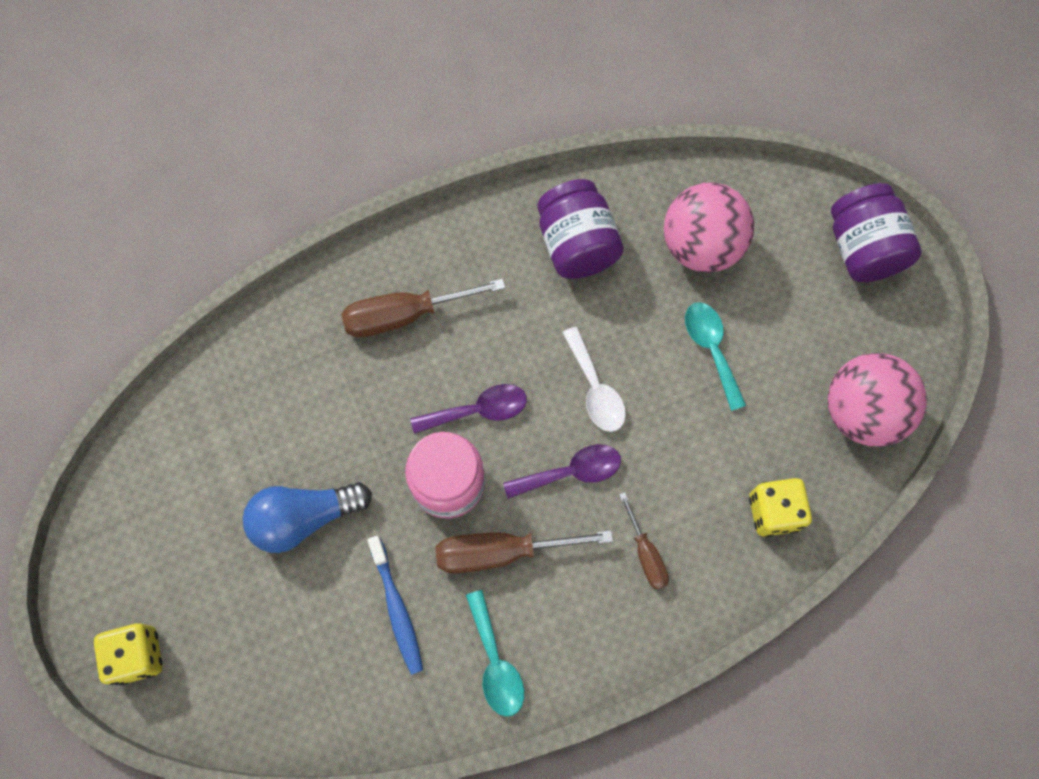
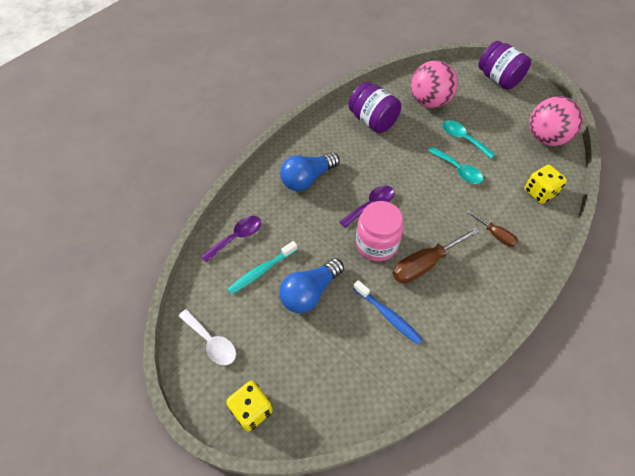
camera: 25 degrees left, 15 degrees down
(252, 450) = (261, 271): none -> turquoise toothbrush
(405, 315) = (307, 179): brown screwdriver -> blue light bulb
(495, 662) = (457, 319): turquoise spoon -> turquoise spoon (458, 170)
(571, 472) = (434, 214): purple spoon -> purple spoon (237, 237)
(595, 389) = (421, 174): white spoon -> white spoon (211, 342)

